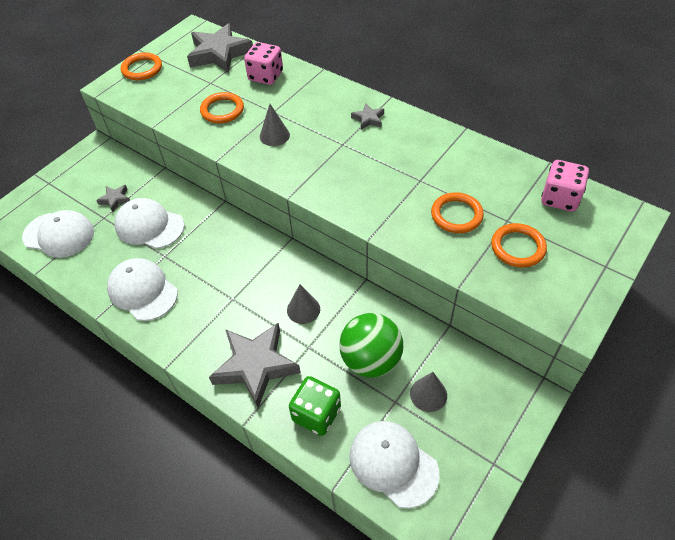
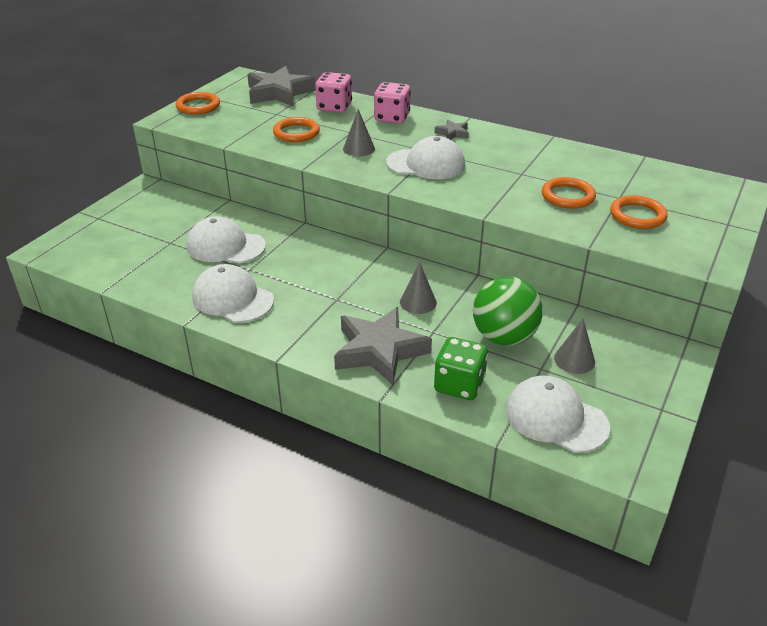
camera: 10 degrees left, 15 degrees down
(59, 235) = (122, 259): white cap -> white cap (426, 164)
(115, 199) = (180, 227): grey star -> none
(560, 198) = (665, 180): pink dice -> pink dice (392, 118)

